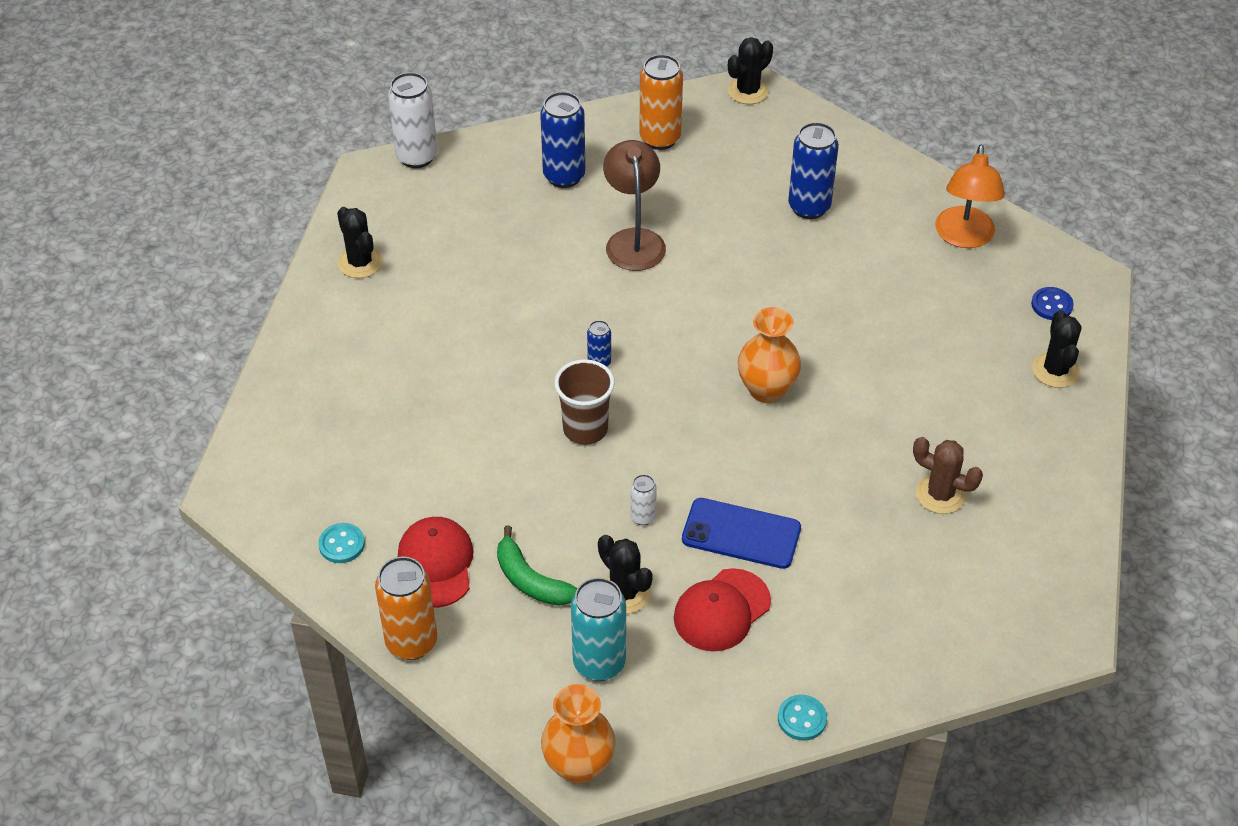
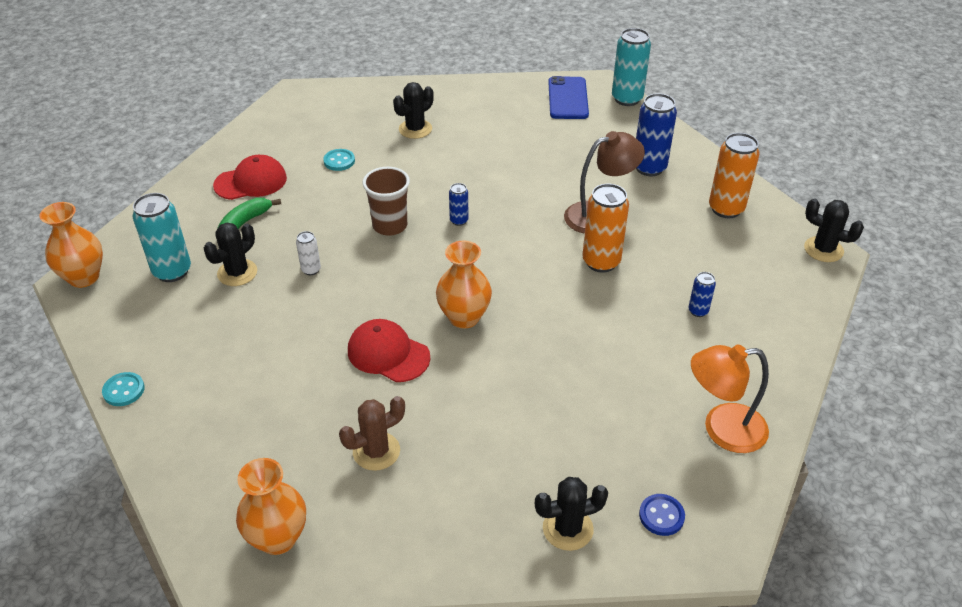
camera: 75 degrees right, 5 degrees down
(341, 544) = (261, 141): turquoise button -> turquoise button (339, 161)
(360, 262) = (510, 97): black cactus -> black cactus (415, 129)
(411, 642) = (184, 185): orange can -> orange can (601, 262)
(417, 157) = (627, 99): white can -> turquoise can
(721, 610) = (226, 327): red cap -> red cap (388, 354)
(741, 533) = (305, 326): blue phone -> blue phone (568, 98)
(809, 207) = (698, 311): blue can -> blue can, size x0.51
(940, 494) = (376, 451): brown cactus -> brown cactus turned 45 degrees clockwise
(1033, 587) = (278, 538): none -> orange vase

